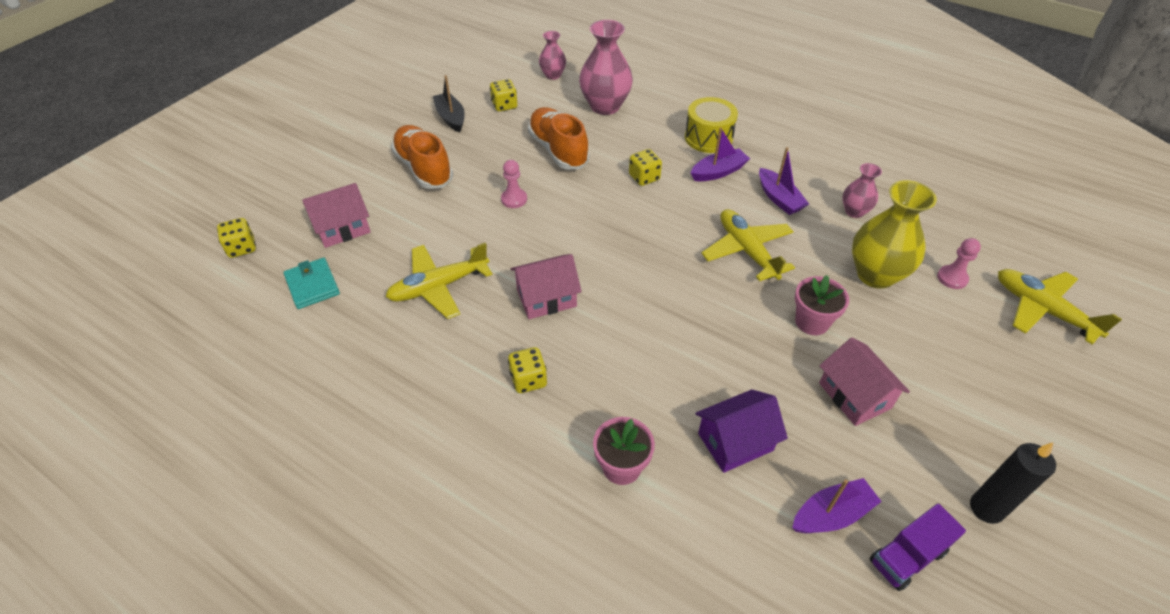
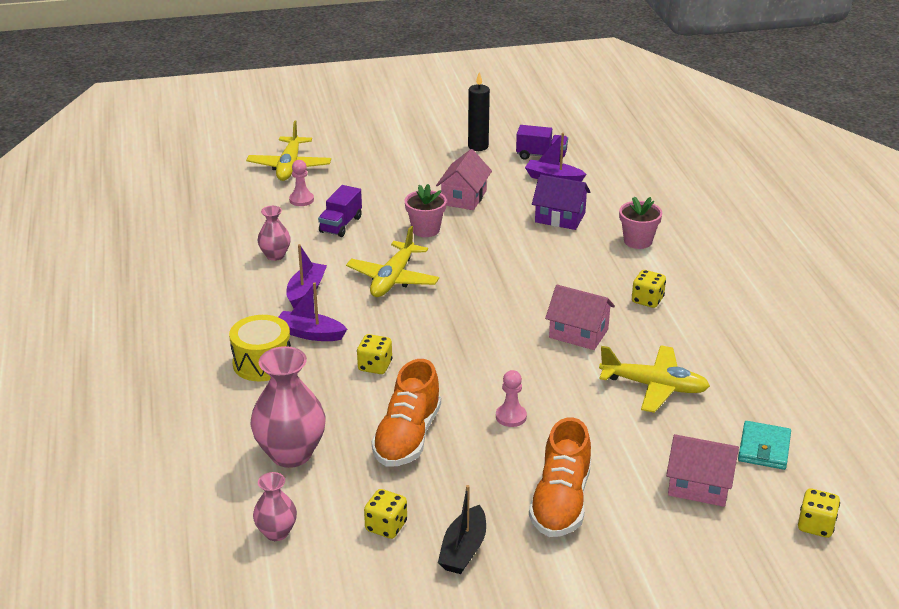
camera: 135 degrees left, 15 degrees down
(875, 275) = (341, 225): yellow vase -> purple truck

